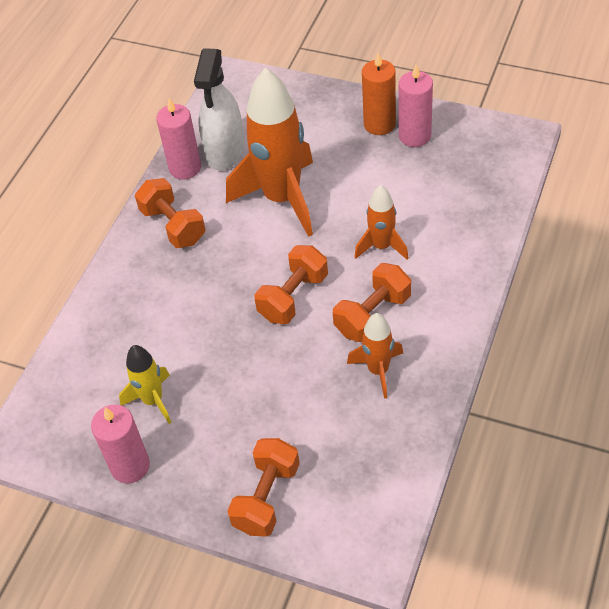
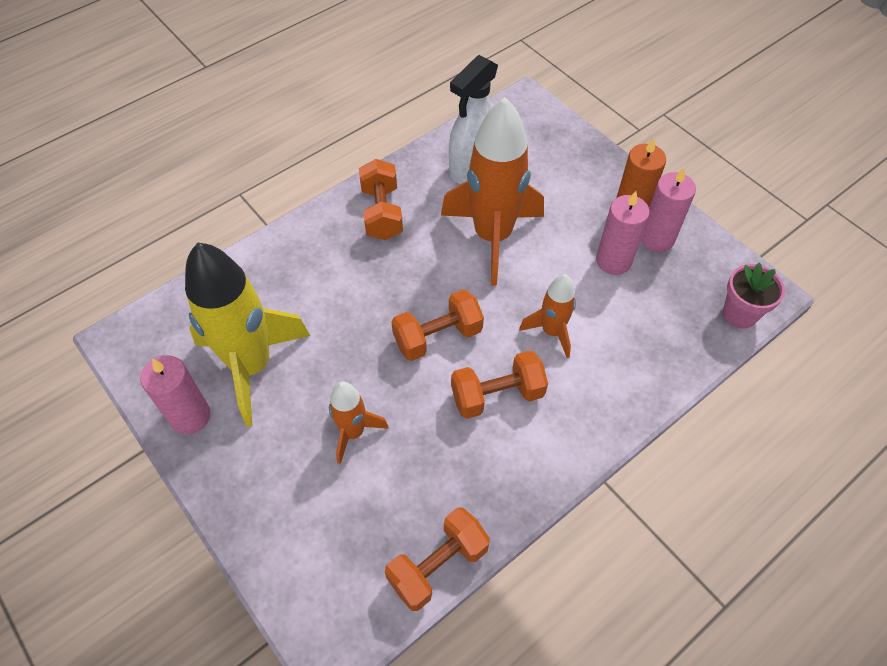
camera: 25 degrees right, 5 degrees up
(153, 400) = (251, 366): yellow rocket -> yellow rocket, size x1.96
(185, 168) = (428, 165): pink candle -> pink candle (613, 261)
(266, 497) = (279, 520): orange dumbbell -> orange dumbbell (438, 565)
(378, 370) = (464, 454): orange rocket -> orange rocket (353, 432)
(514, 161) = (739, 314): none -> pink flower pot

